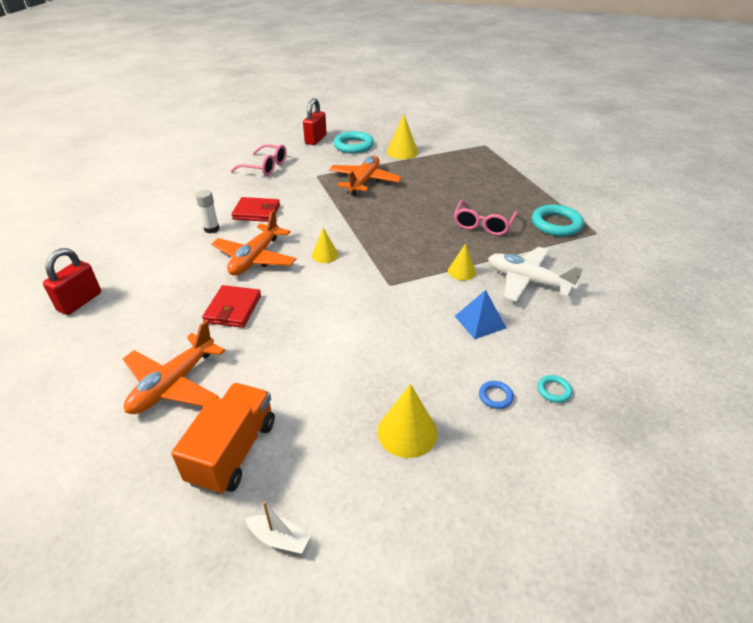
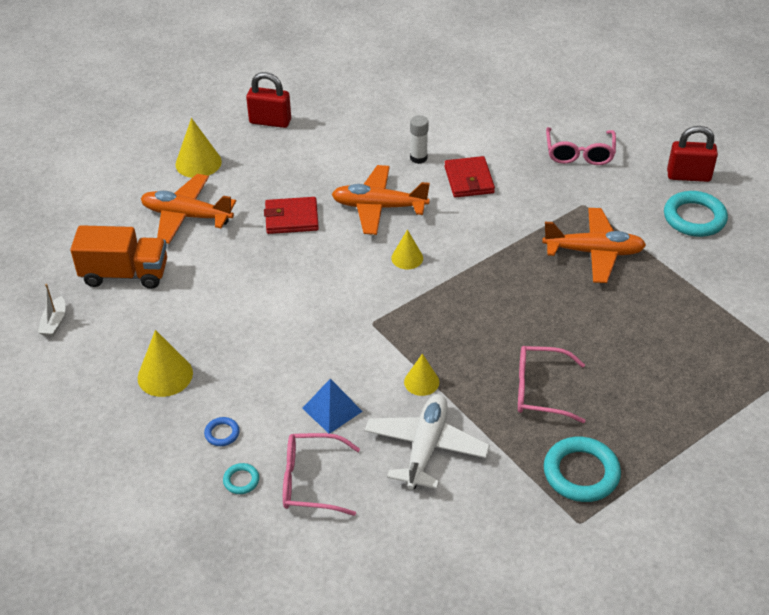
camera: 75 degrees right, 5 degrees up
(402, 152) = (708, 273): yellow cone -> yellow cone (198, 163)
(557, 346) = (310, 481): none -> pink glasses

